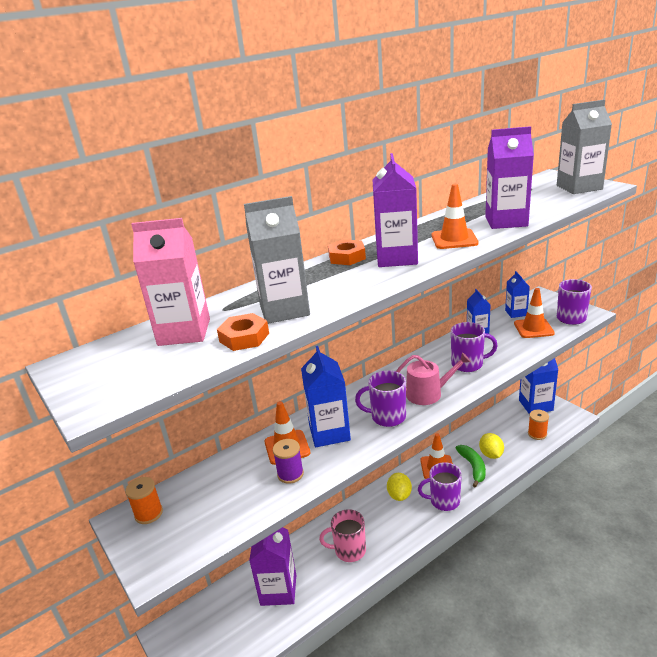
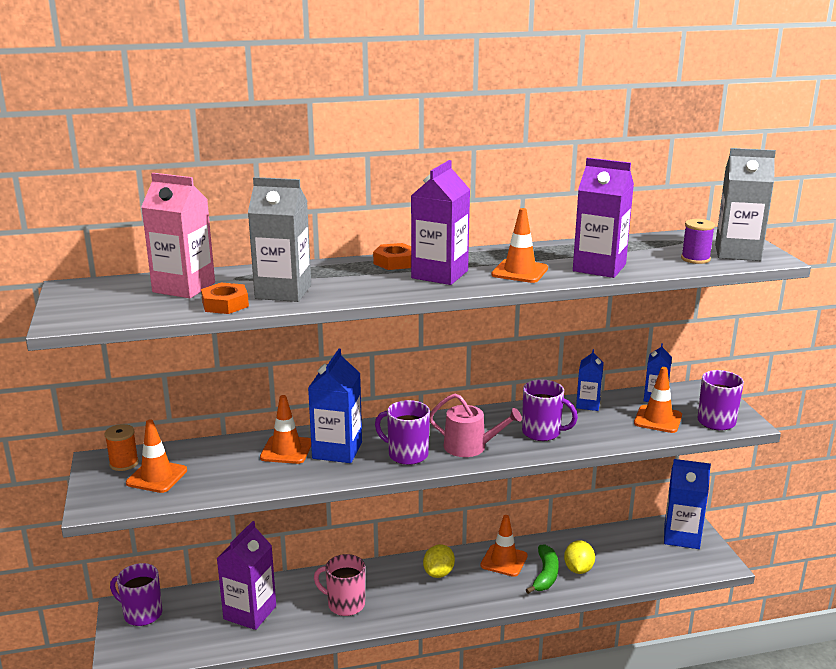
camera: 20 degrees right, 5 degrees down
(191, 516) = (157, 477): none -> orange traffic cone
(290, 474) = (269, 473): purple spool -> purple spool (695, 259)
(444, 501) = (483, 595): purple mug -> purple mug (142, 614)
(537, 434) = (655, 567): orange spool -> none

